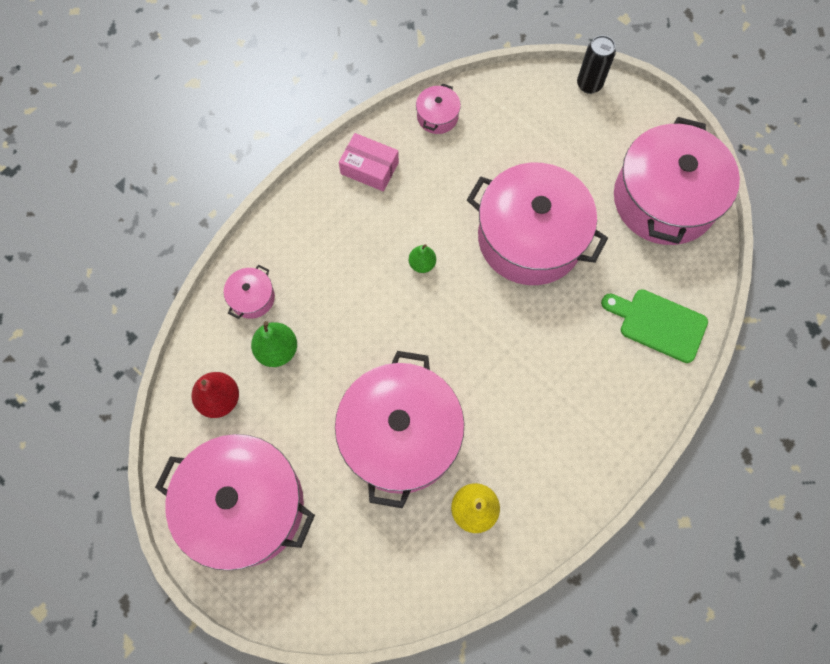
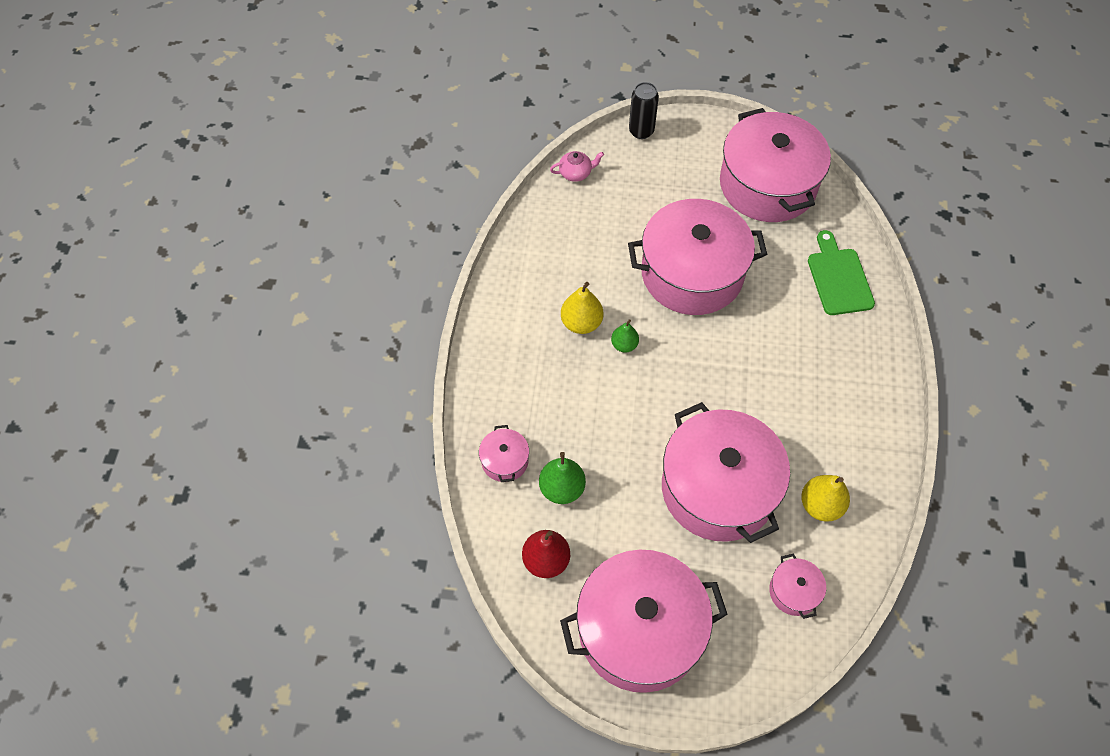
camera: 35 degrees left, 10 degrees down
(369, 168) = (518, 296): pink box -> none
(402, 223) = (581, 323): none -> yellow pear
(437, 116) = (541, 223): pink pot -> pink pot (794, 591)
(502, 89) = (576, 173): none -> pink teapot
(658, 324) = (838, 278): green cutting board -> green cutting board turned 90 degrees clockwise

